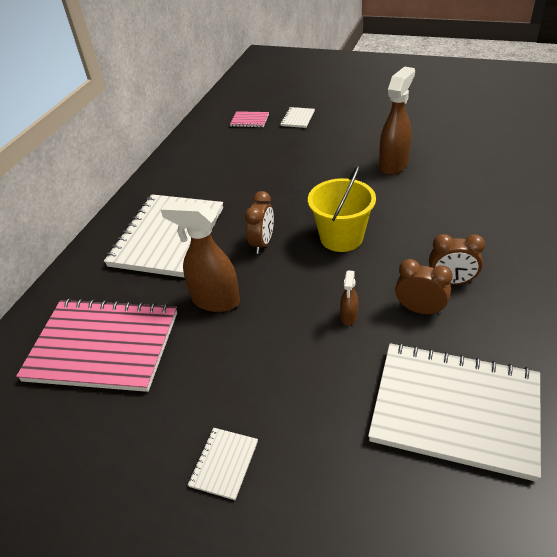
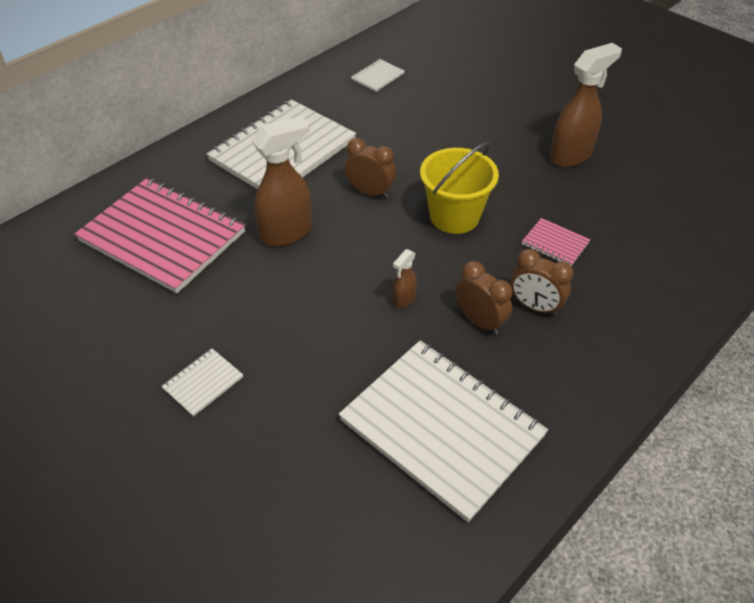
camera: 20 degrees right, 5 degrees up
(215, 300) = (287, 233): brown spray bottle -> brown spray bottle turned 105 degrees clockwise
(249, 120) = (448, 48): pink notebook -> pink notebook (555, 243)
(262, 243) = (370, 192): brown clock -> brown clock turned 105 degrees counterclockwise
(297, 118) = (503, 63): white notebook -> white notebook (377, 76)

